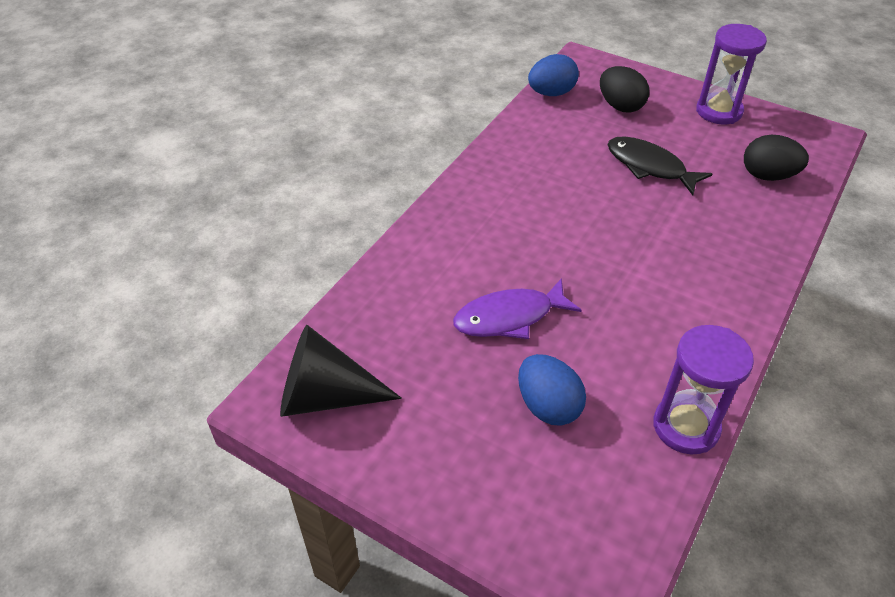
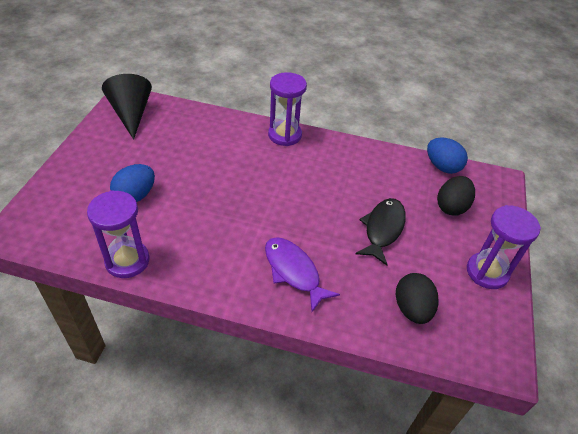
camera: 70 degrees right, 0 degrees up
(448, 213) = (284, 135): none -> purple hourglass
(509, 317) = (202, 172): purple fish -> purple fish (293, 271)

